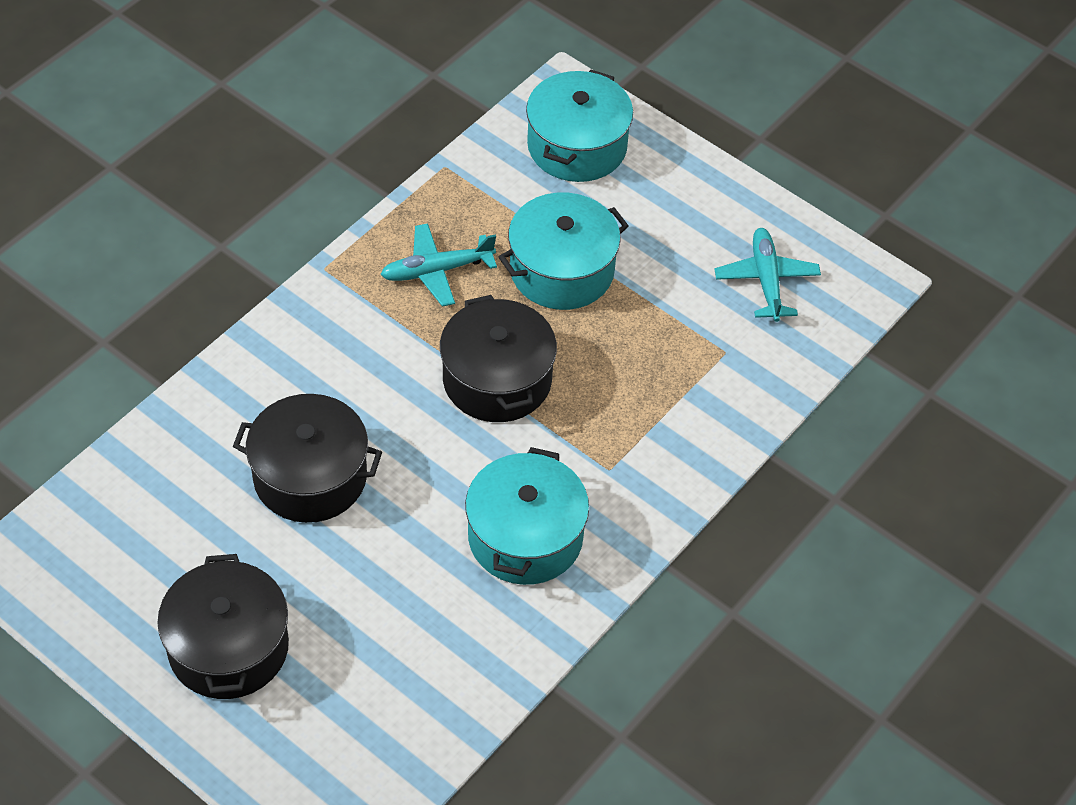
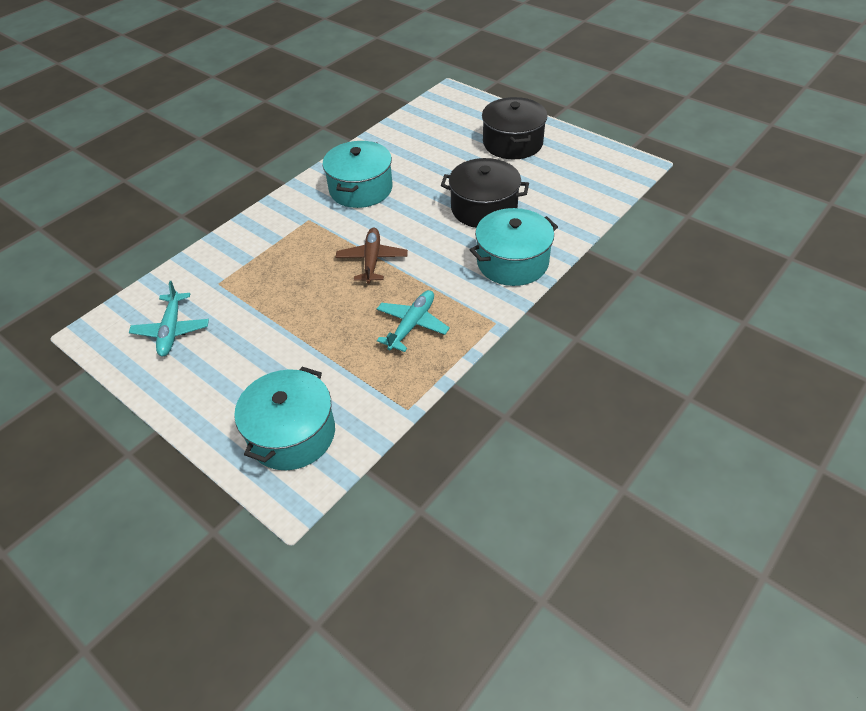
camera: 175 degrees left, 5 degrees down
(437, 271) = (412, 325): turquoise plane -> turquoise plane turned 45 degrees counterclockwise
(497, 379) = (372, 260): black pot -> brown plane
(561, 270) = (320, 330): turquoise pot -> turquoise pot (512, 262)

